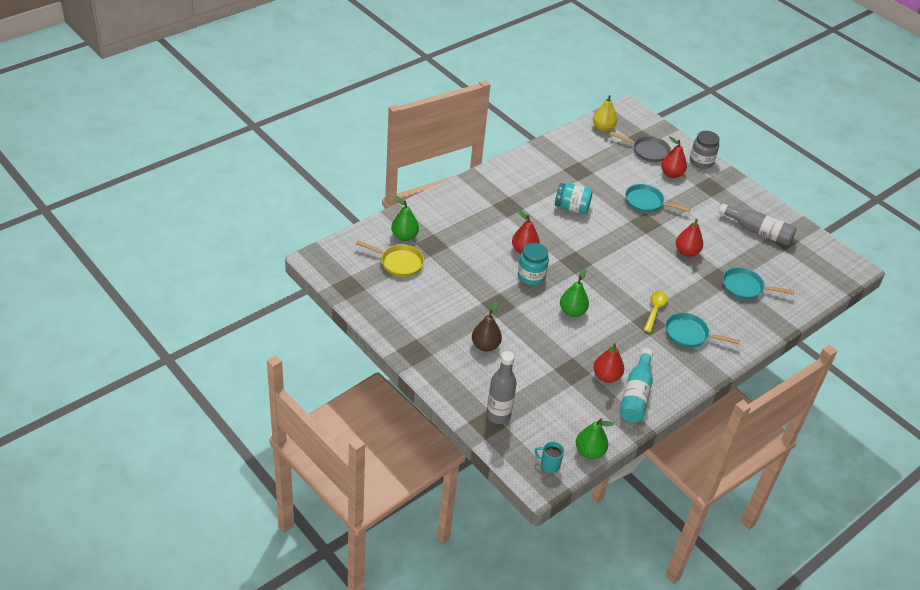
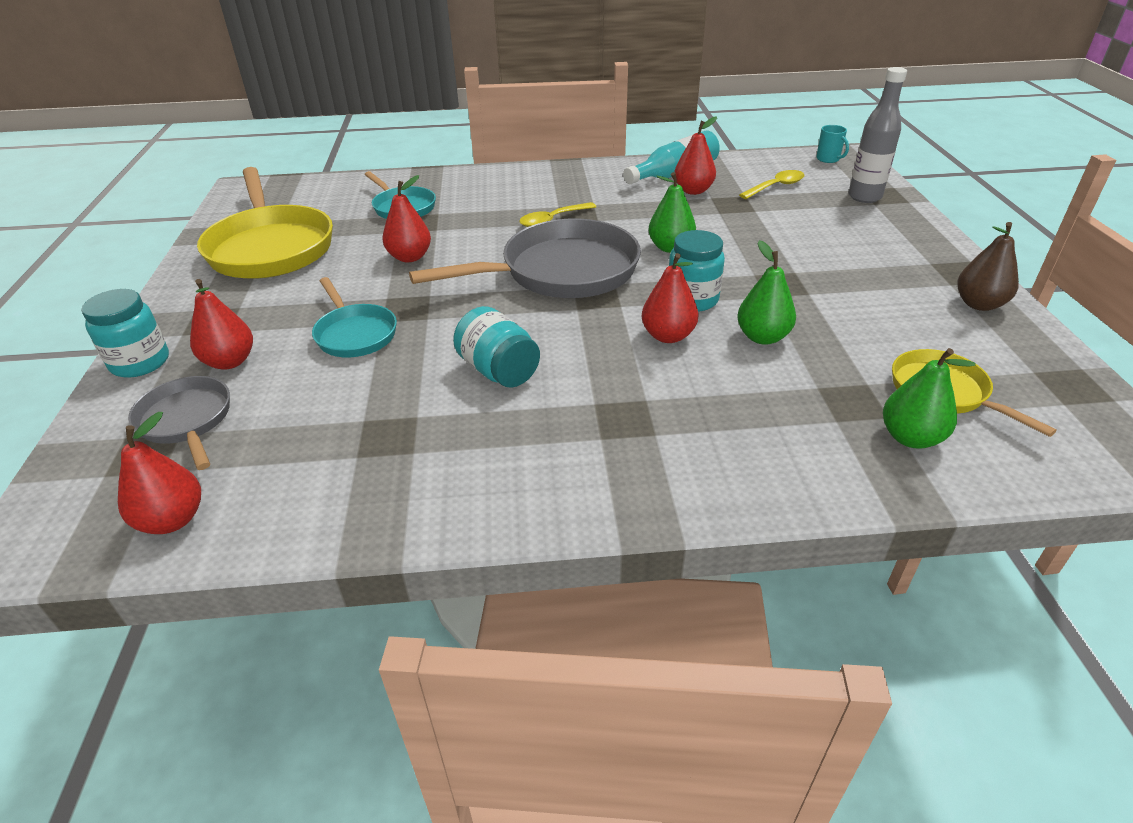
camera: 140 degrees left, 5 degrees down
(485, 346) = (838, 250): brown pear -> brown pear (979, 304)
(560, 405) = (776, 186): none -> yellow spoon
(589, 452) = (774, 156): green pear -> green pear (762, 337)
(603, 128) = (172, 520): yellow pear -> red pear
(606, 271) = (561, 272): none -> grey pan
(689, 334) = (542, 193): turquoise pan -> none
(701, 162) = (140, 362): grey jar -> turquoise jar
(758, 232) = (270, 247): grey bottle -> yellow pan

